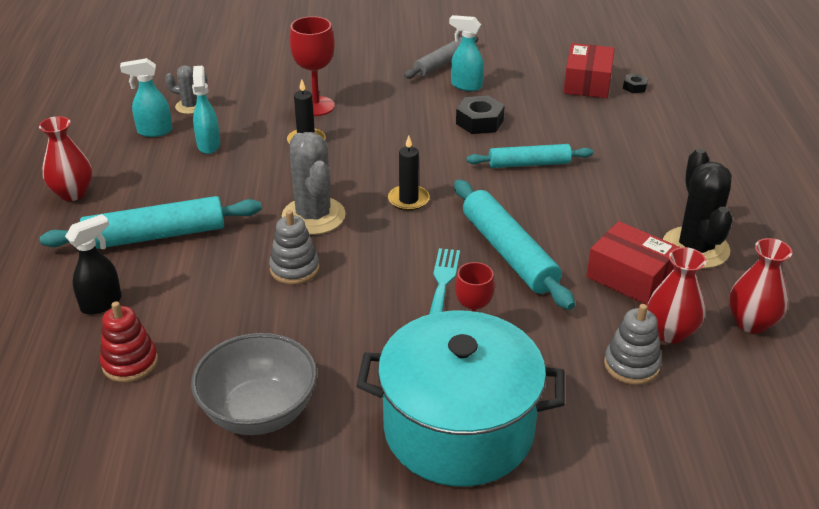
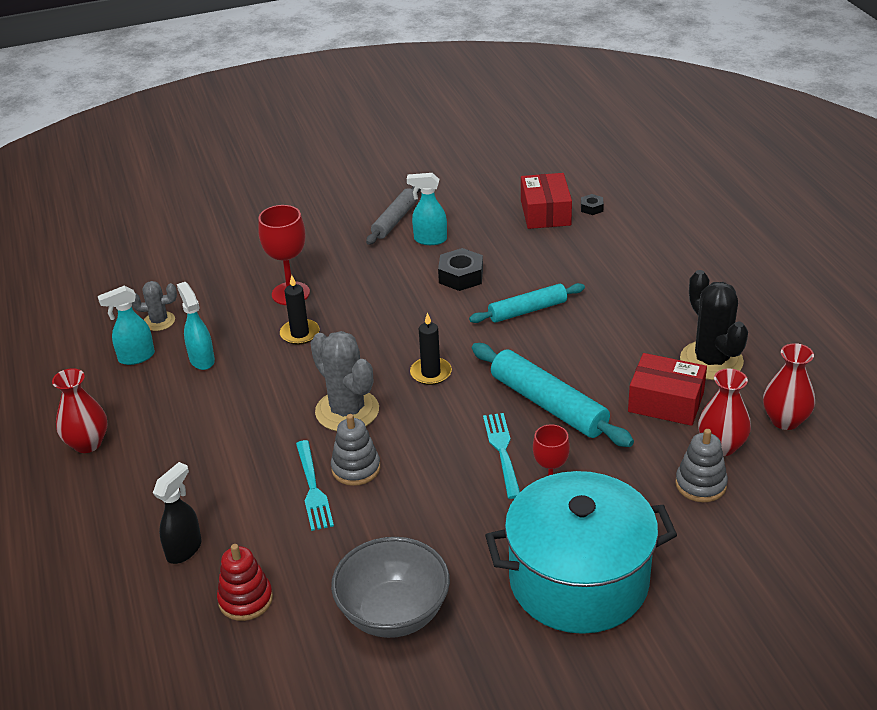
camera: 15 degrees left, 0 degrees up
(155, 235) = (200, 468): turquoise rolling pin -> none
(246, 277) = (313, 488): none -> turquoise fork

